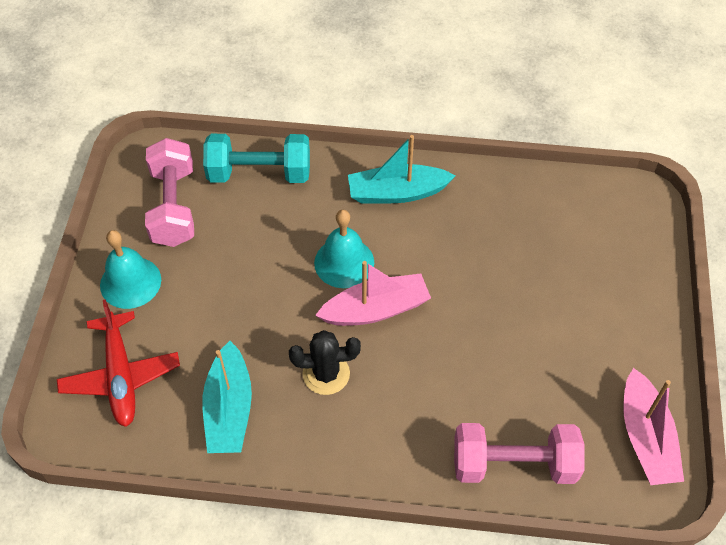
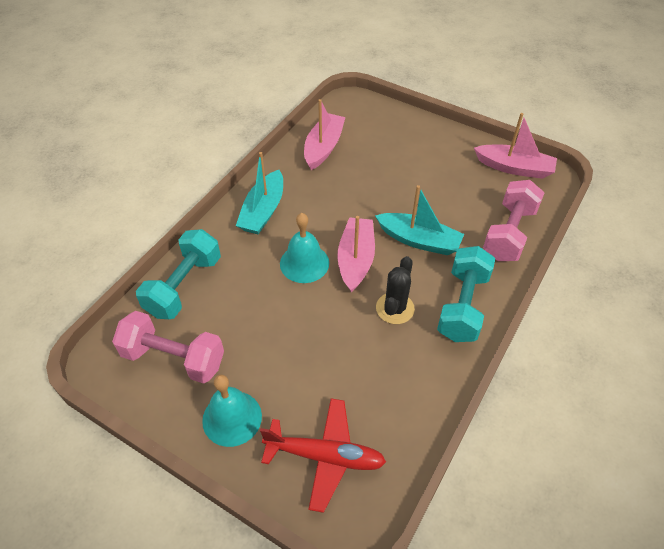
camera: 65 degrees left, 5 degrees down
(229, 409) = (396, 383): turquoise boat -> turquoise boat (419, 240)
(365, 444) = (463, 306): none -> turquoise dumbbell
(537, 206) = (323, 147): none -> pink boat

